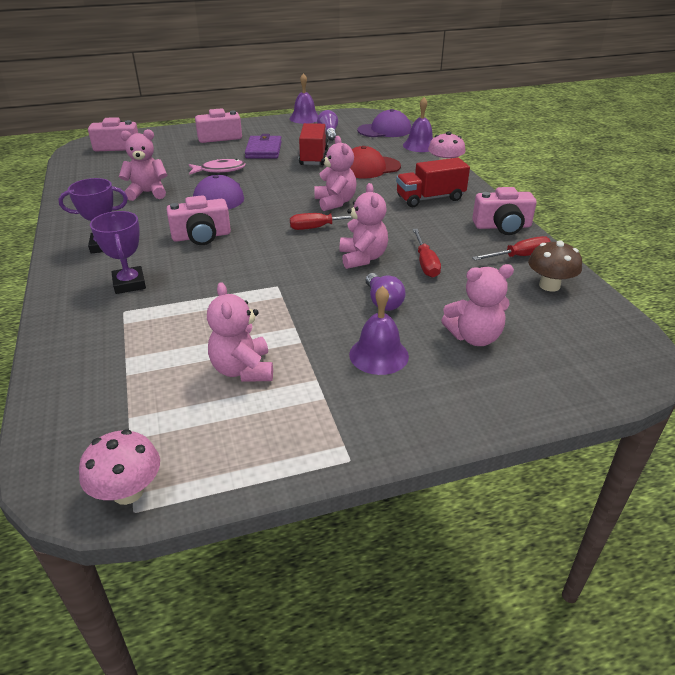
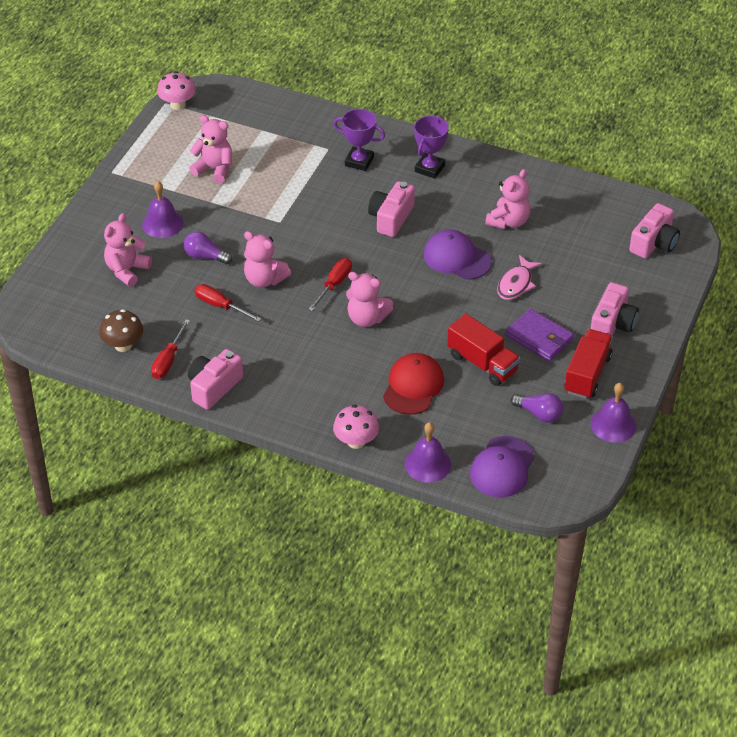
camera: 130 degrees right, 10 degrees up
(430, 198) = (307, 381): red truck -> red truck (587, 374)

